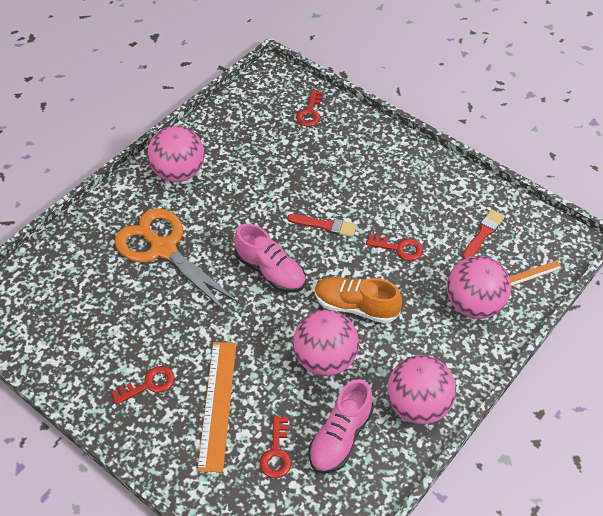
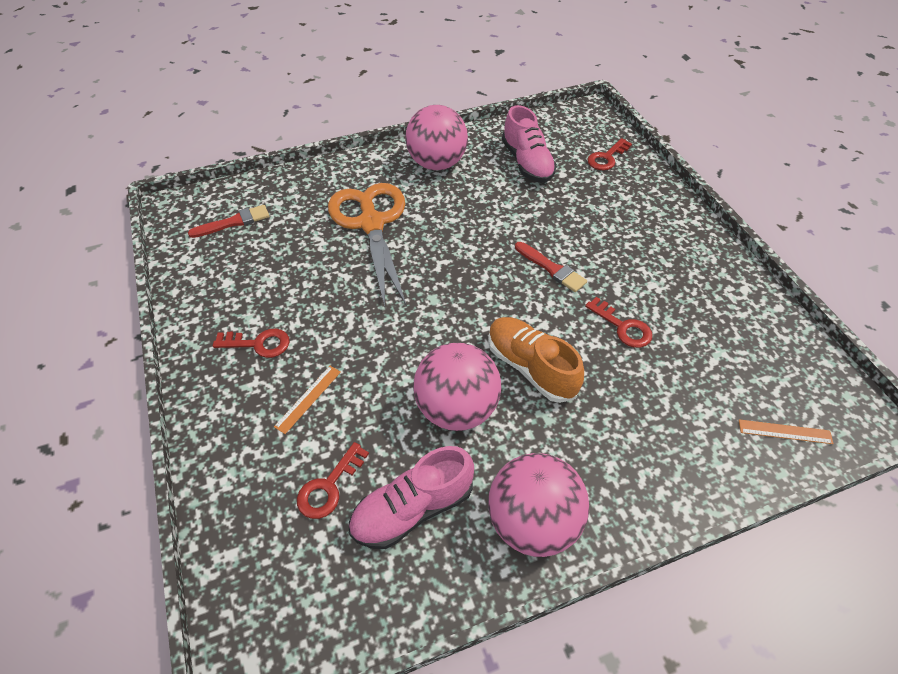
camera: 30 degrees right, 0 degrees up
(218, 404) = (308, 398): orange ruler -> orange ruler, size x0.48
(270, 271) = (461, 289): pink shoe -> pink shoe (527, 163)
(473, 304) = (680, 432): pink ball -> none
(483, 233) = (741, 355): red brush -> red brush (234, 222)

